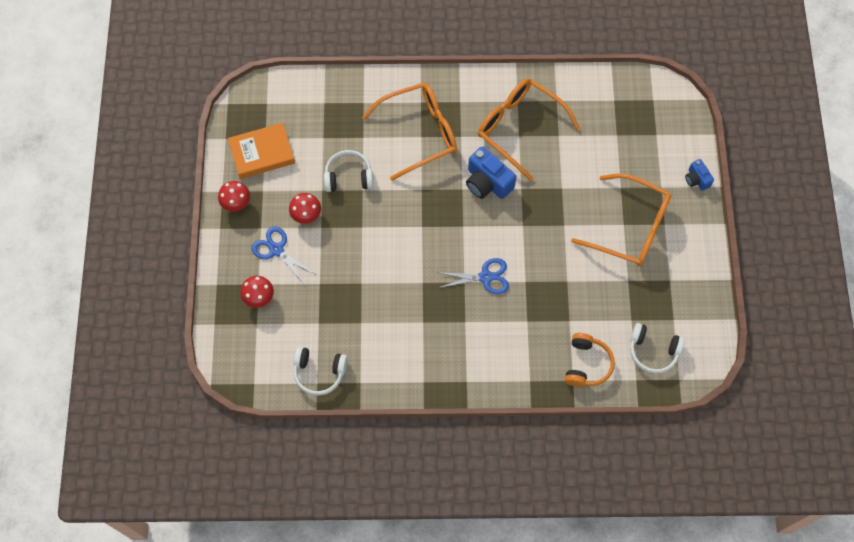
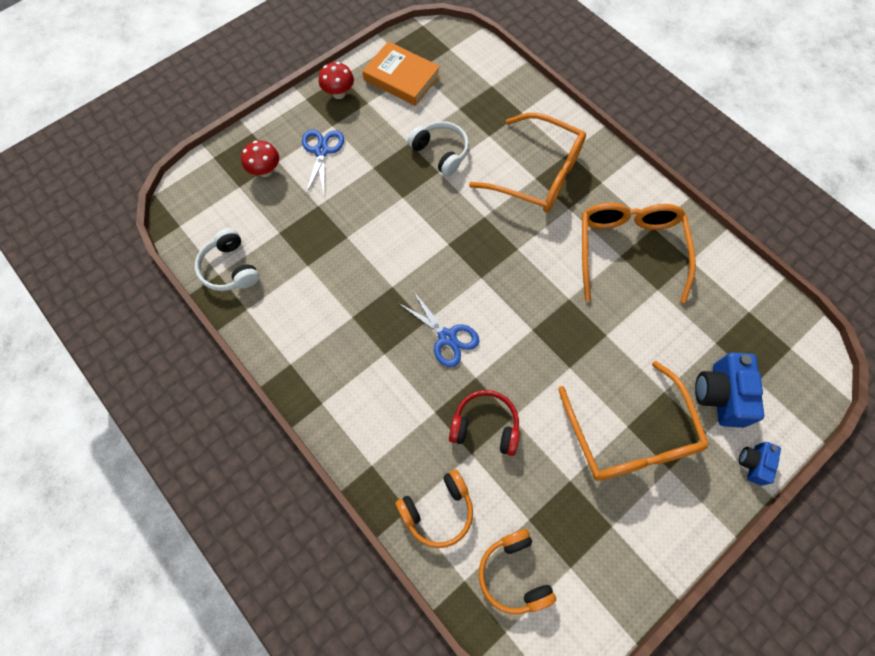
camera: 50 degrees right, 0 degrees up
(306, 215) = (374, 149): red mushroom -> none
(487, 182) = (545, 265): blue camera -> blue camera (720, 395)
(559, 300) = (485, 426): none -> red headphones
(653, 351) = (513, 574): white headphones -> orange headphones

